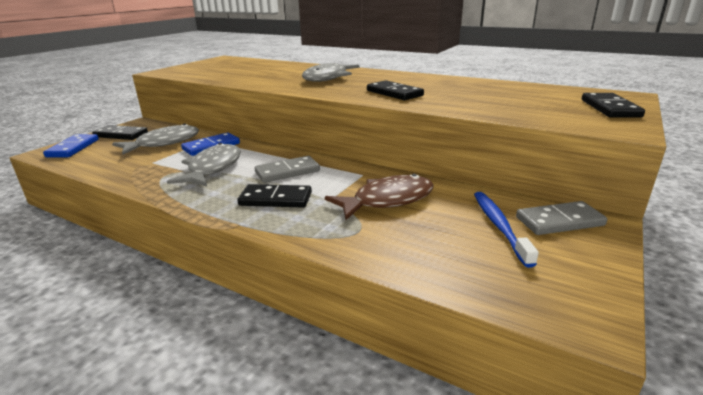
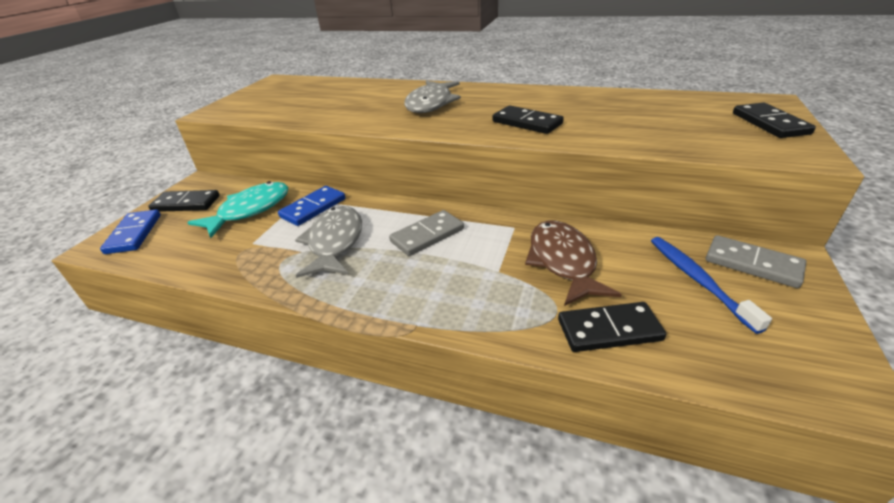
camera: 10 degrees left, 10 degrees up
(164, 143) = (250, 210): grey fish -> turquoise fish
(275, 199) = (437, 279): black domino -> black domino (609, 330)
(387, 200) = (563, 262): brown fish -> brown fish turned 60 degrees counterclockwise
(559, 221) = (752, 264): grey domino -> grey domino turned 60 degrees clockwise

